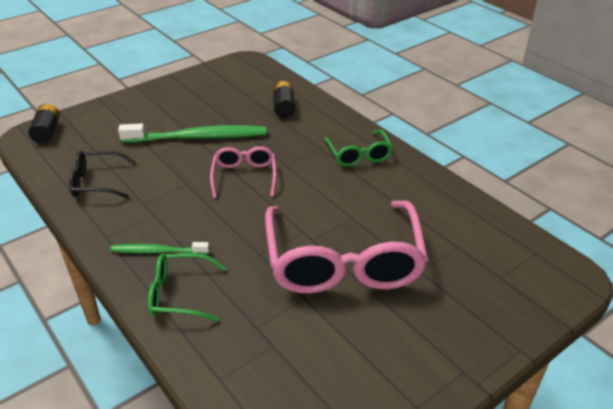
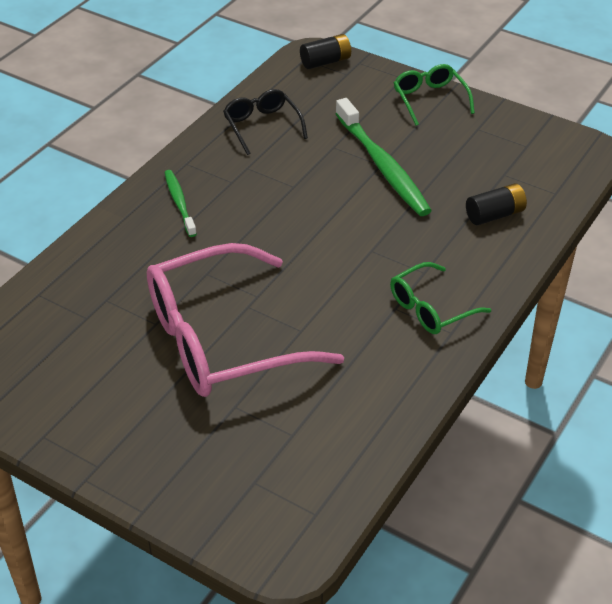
camera: 70 degrees right, 5 degrees up
(179, 294) = (128, 236): green glasses -> green glasses (429, 99)
(244, 176) = (330, 224): pink glasses -> none

